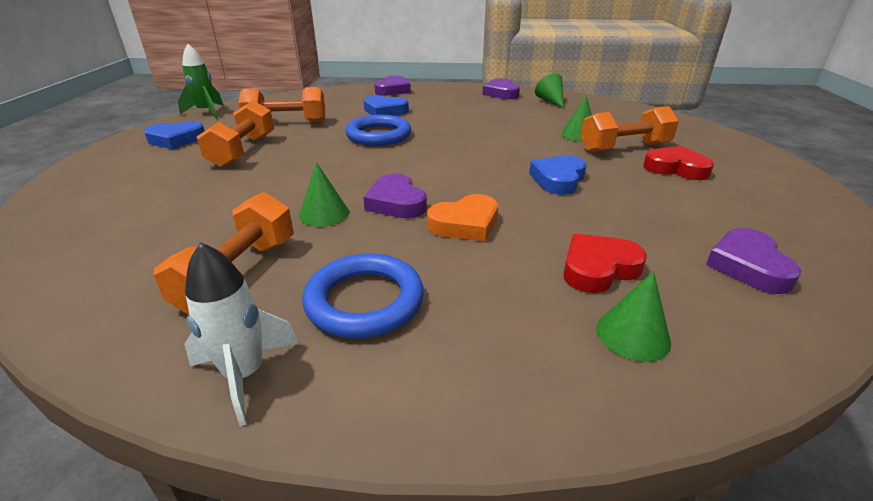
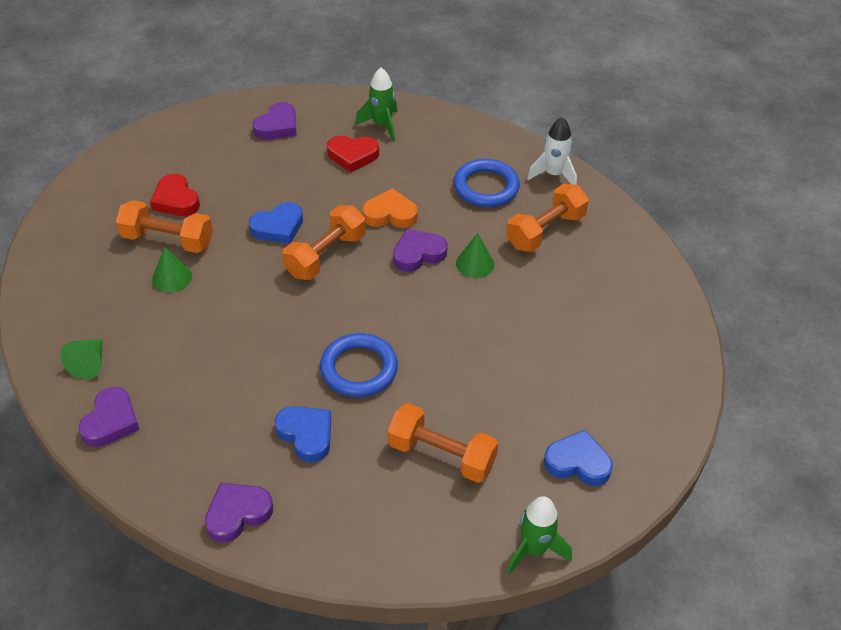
camera: 150 degrees left, 15 degrees up
(243, 151) = (510, 397): orange dumbbell -> orange dumbbell (326, 255)
(396, 202) = (418, 254): purple heart -> purple heart turned 120 degrees counterclockwise
(633, 335) = (381, 125): green cone -> green rocket

